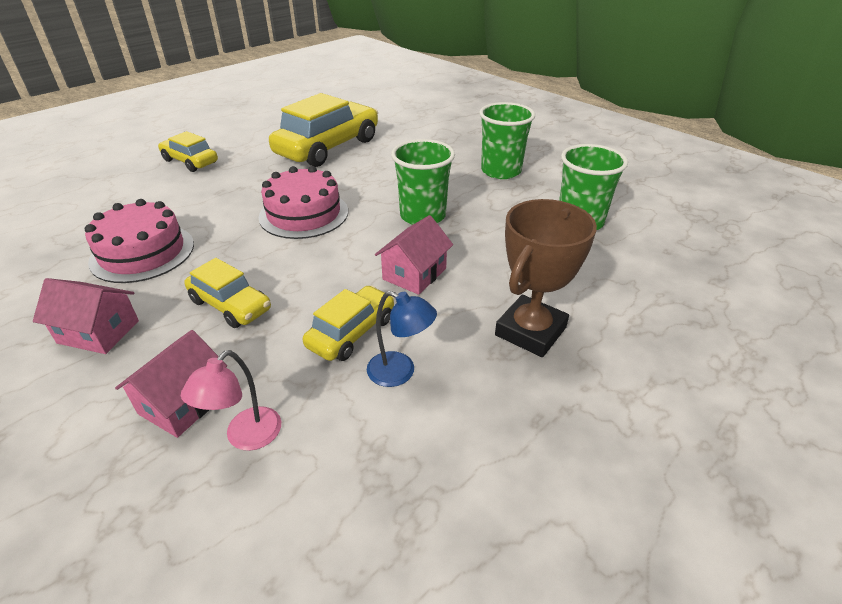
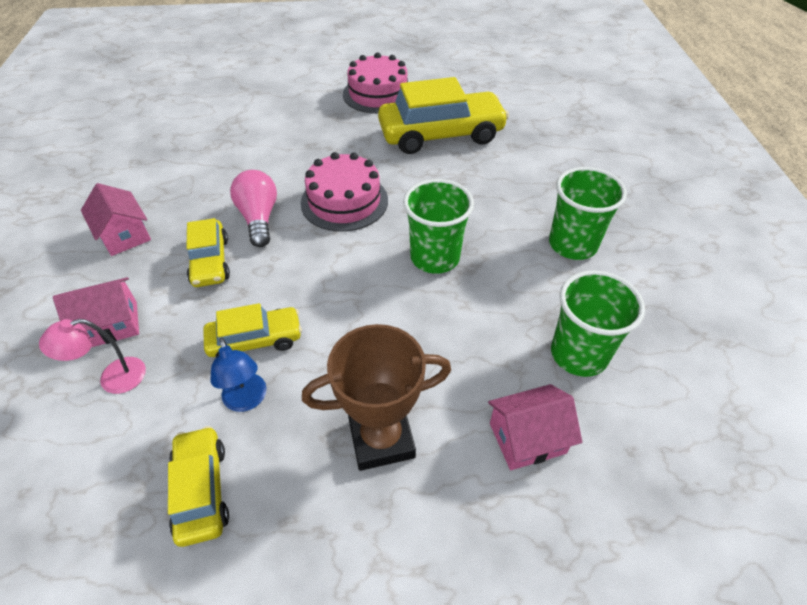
camera: 40 degrees right, 10 degrees up
(142, 252) = (208, 179): pink cake -> pink cake (378, 94)
(190, 161) = (321, 101): yellow car -> yellow car (201, 490)
(238, 256) = (259, 218): none -> pink light bulb
(414, 274) = (359, 315): pink house -> pink house (527, 438)

